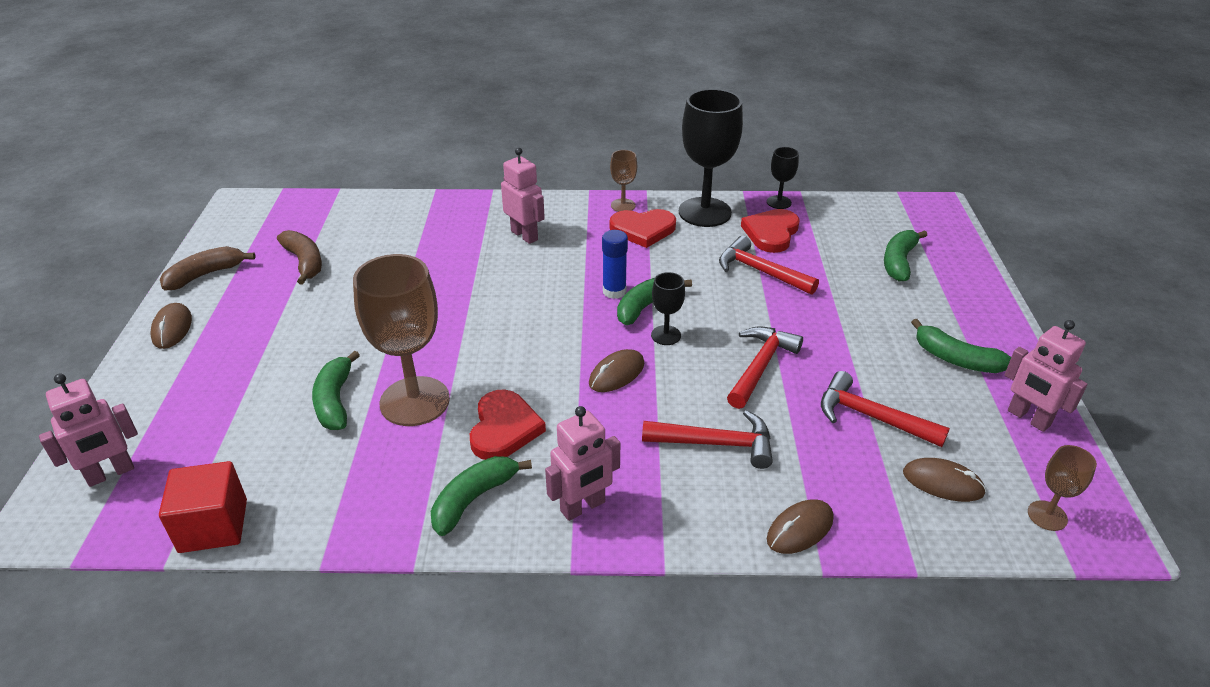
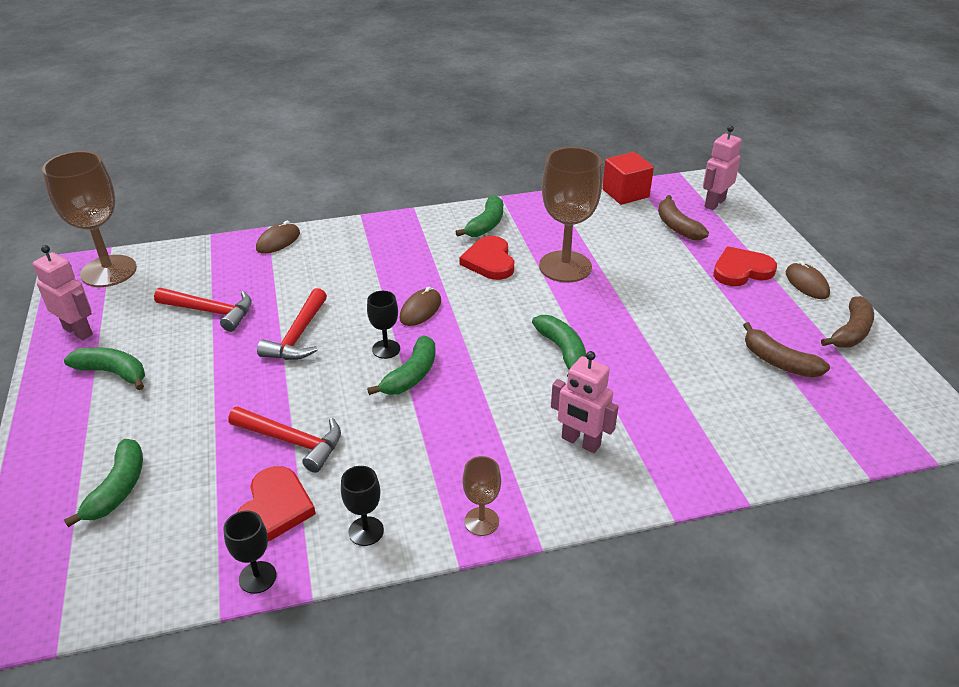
camera: 165 degrees right, 0 degrees up
(213, 439) = (677, 226): none -> brown banana
(335, 401) = (622, 258): green banana -> green banana (562, 350)
(583, 507) = (416, 231): pink robot -> none
(614, 291) = (448, 386): blue glue stick -> none
(643, 230) = (442, 480): red heart -> red heart (741, 270)
(704, 212) = (366, 531): black goblet -> black goblet, size x0.47
(715, 443) = (334, 276): red hammer -> none
(942, 483) = (172, 278): brown mouse -> none
(1047, 515) = (109, 271): brown goblet -> brown goblet, size x2.11

